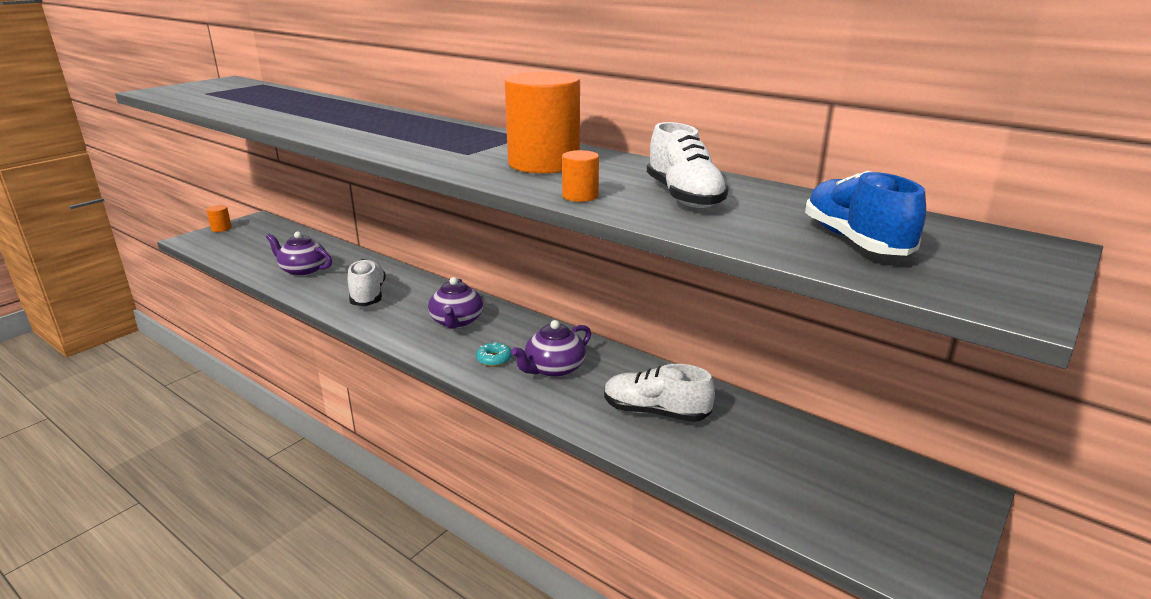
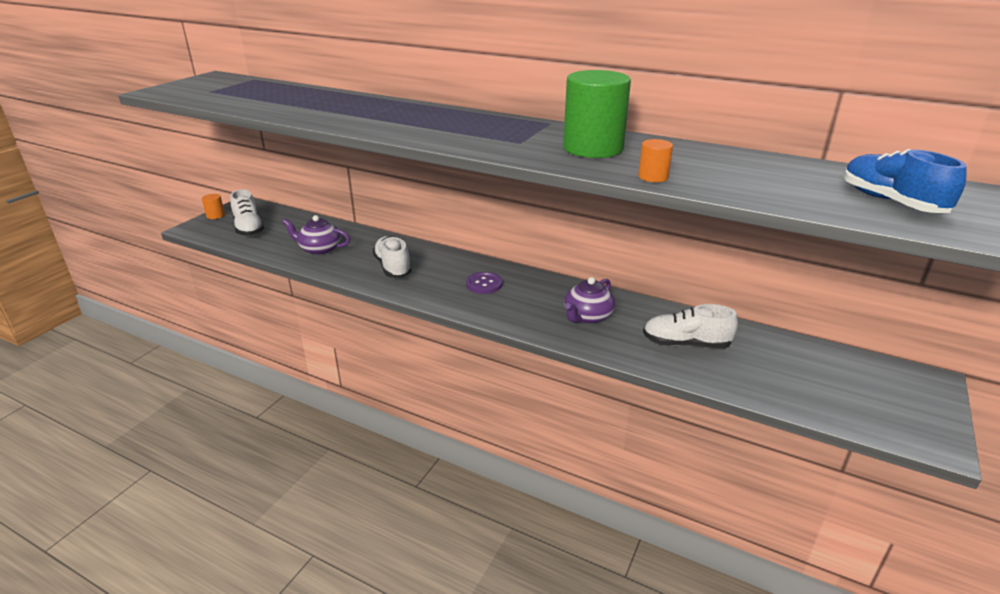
camera: 10 degrees left, 5 degrees up
(456, 322) = (484, 284): purple teapot -> purple button
(494, 359) = (534, 313): turquoise donut -> none
(544, 163) = (593, 148): orange cylinder -> green cylinder
(684, 197) = (732, 172): white shoe -> white shoe (249, 228)

